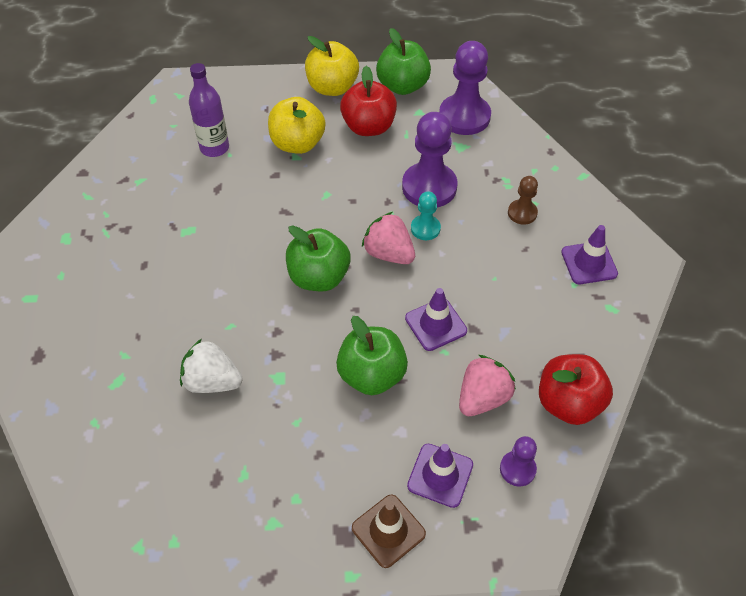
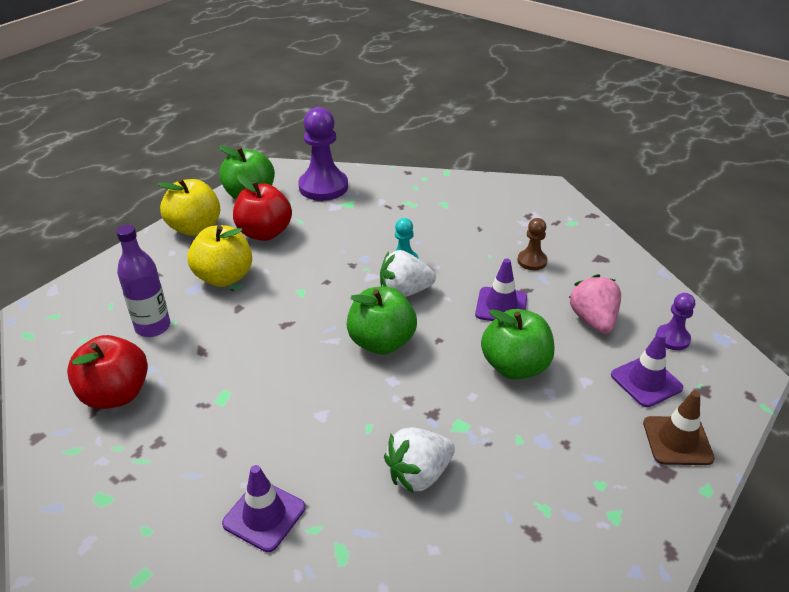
camera: 50 degrees left, 15 degrees down
(389, 253) = (404, 292): pink strawberry -> white strawberry
(429, 187) = (366, 238): purple pawn -> none
(522, 213) = (446, 212): brown pawn -> brown pawn (532, 261)
(568, 403) = (634, 283): red apple -> red apple (116, 394)
(589, 263) = (524, 210): purple traffic cone -> purple traffic cone (264, 515)

